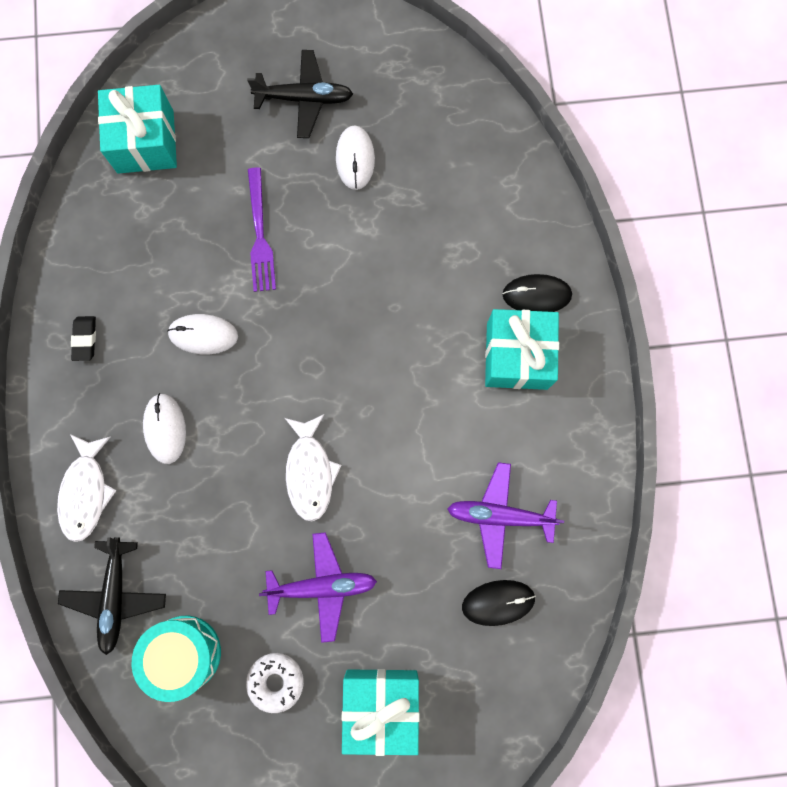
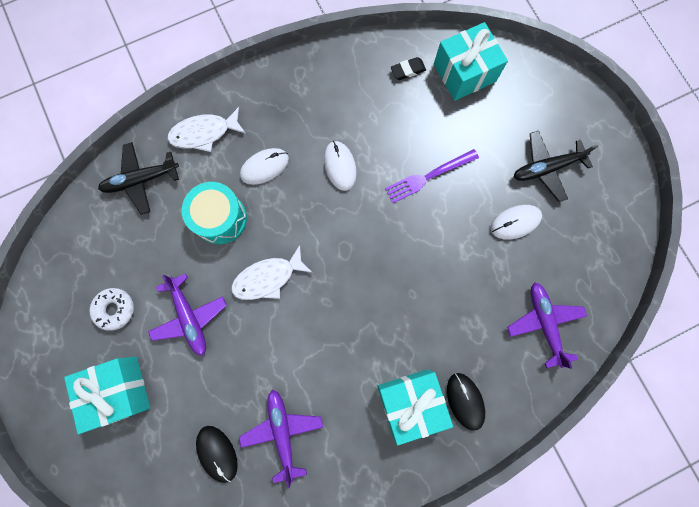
camera: 70 degrees right, 0 degrees up
(85, 339) = (307, 90): black eraser -> black eraser (408, 70)
(184, 653) = (116, 239): turquoise drum -> turquoise drum (220, 218)
(305, 98) = (546, 168): black plane -> black plane turned 90 degrees clockwise
(481, 175) = (543, 323): none -> purple plane

